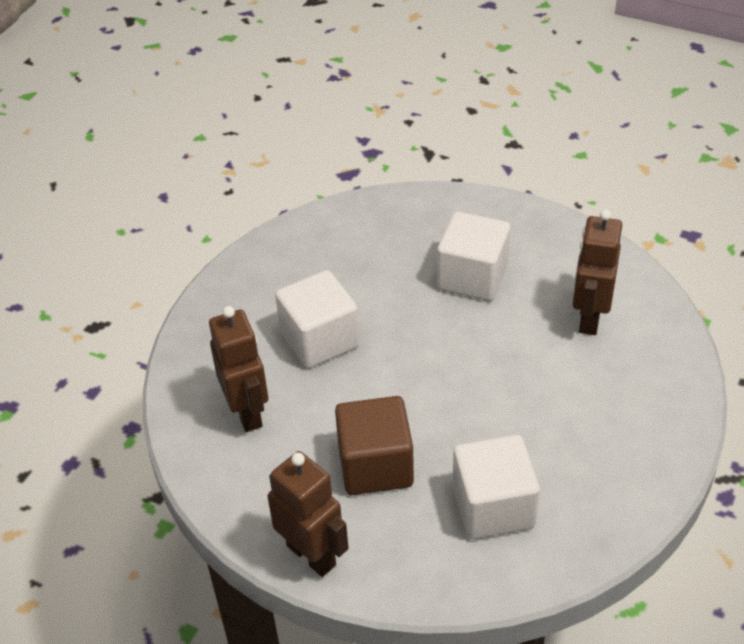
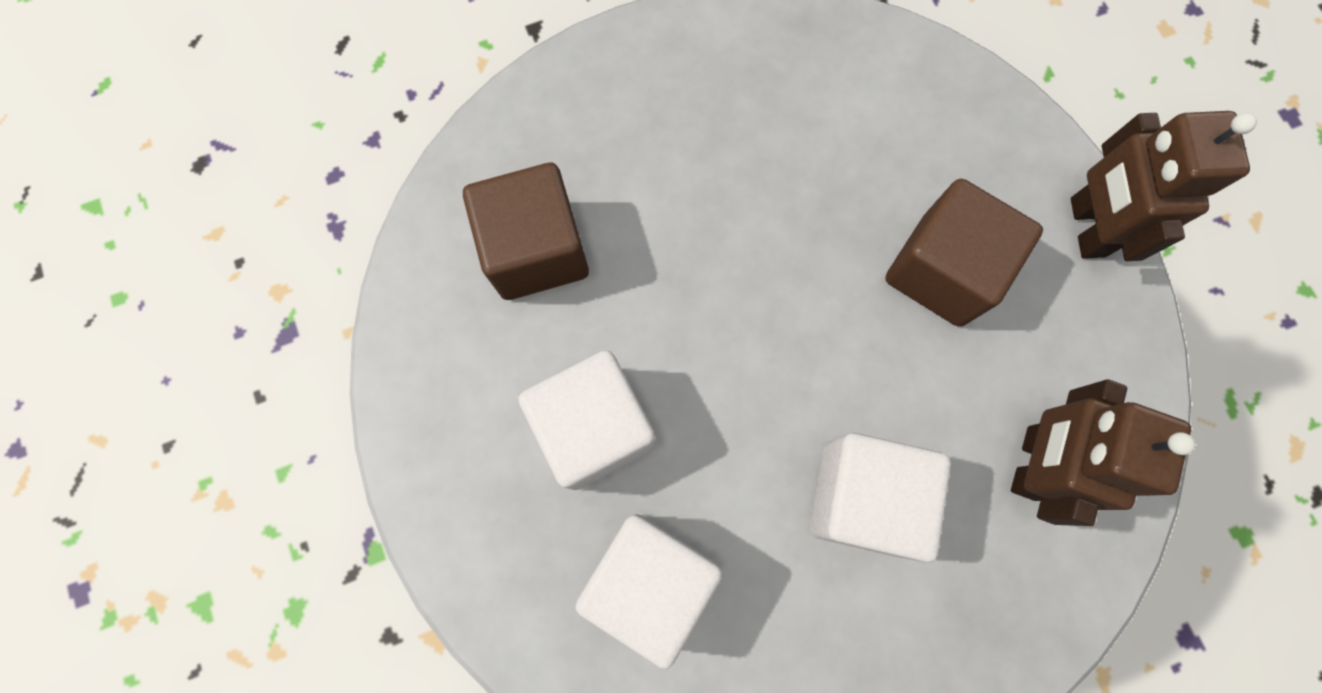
camera: 140 degrees left, 30 degrees up
(493, 507) = (866, 131): white cube -> white cube (650, 580)
(589, 318) = (536, 250): brown robot -> brown cube

